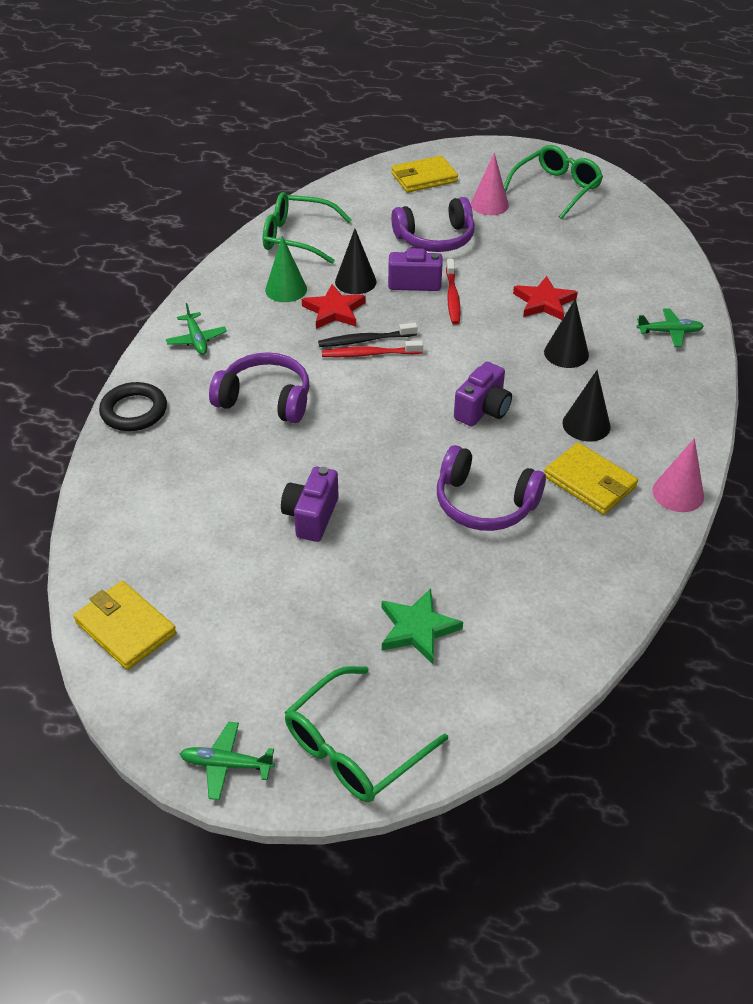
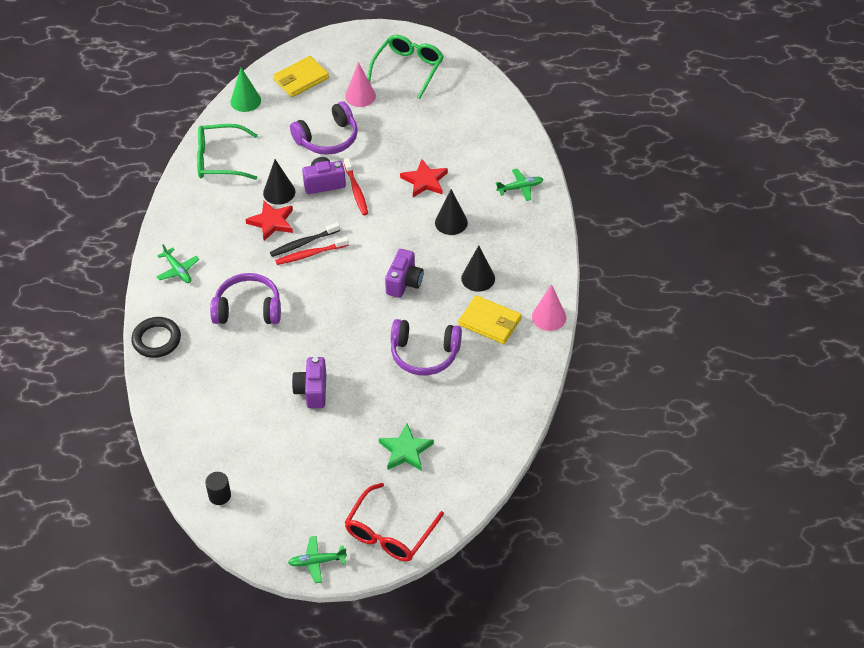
camera: 15 degrees left, 5 degrees up
(125, 628) = (219, 495): yellow wallet -> black cylinder
(286, 289) = (228, 211): green cone -> green cone (245, 101)
(354, 747) = (389, 533): green glasses -> red glasses

